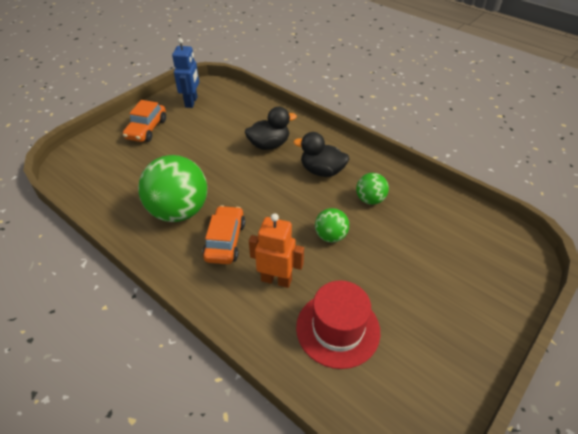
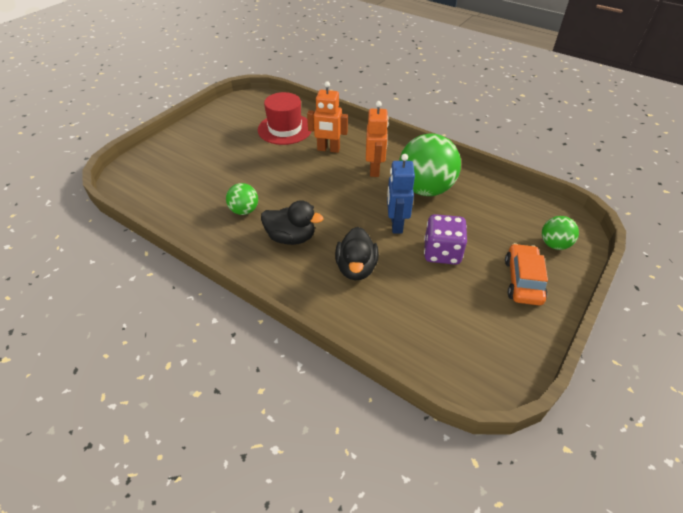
camera: 175 degrees right, 0 degrees up
(191, 102) = (493, 339): blue robot -> blue robot (396, 224)
(196, 151) = (442, 252): none -> purple dice
(225, 241) = (375, 170): orange car -> orange robot
(269, 145) = (356, 268): black duck -> black duck turned 60 degrees counterclockwise
(330, 236) = (286, 178): green ball -> green ball (554, 244)

